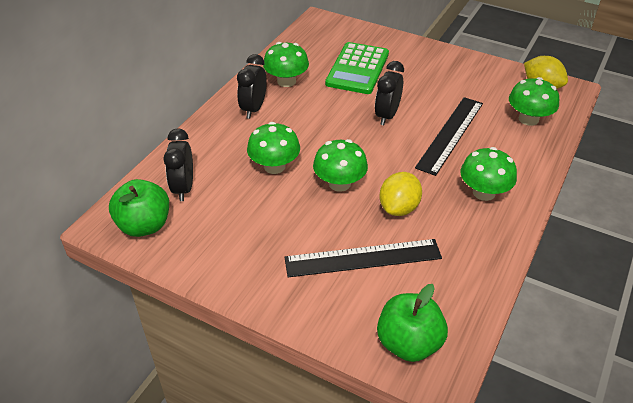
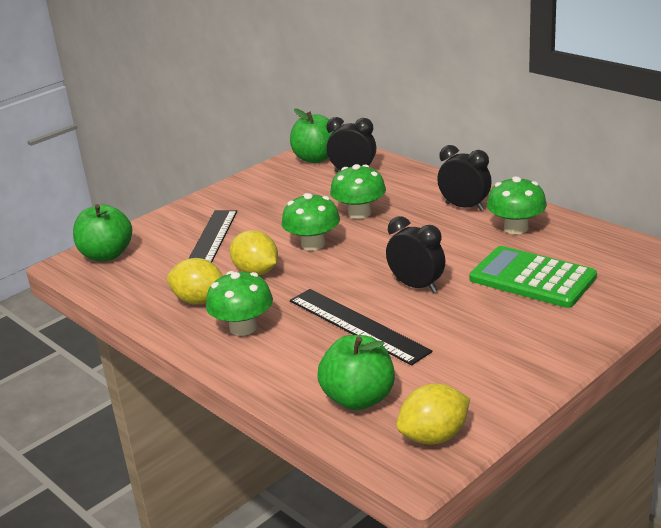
camera: 110 degrees right, 15 degrees down
(459, 232) = (199, 301): none -> yellow lemon
(528, 119) = (358, 399): green mushroom -> green apple

